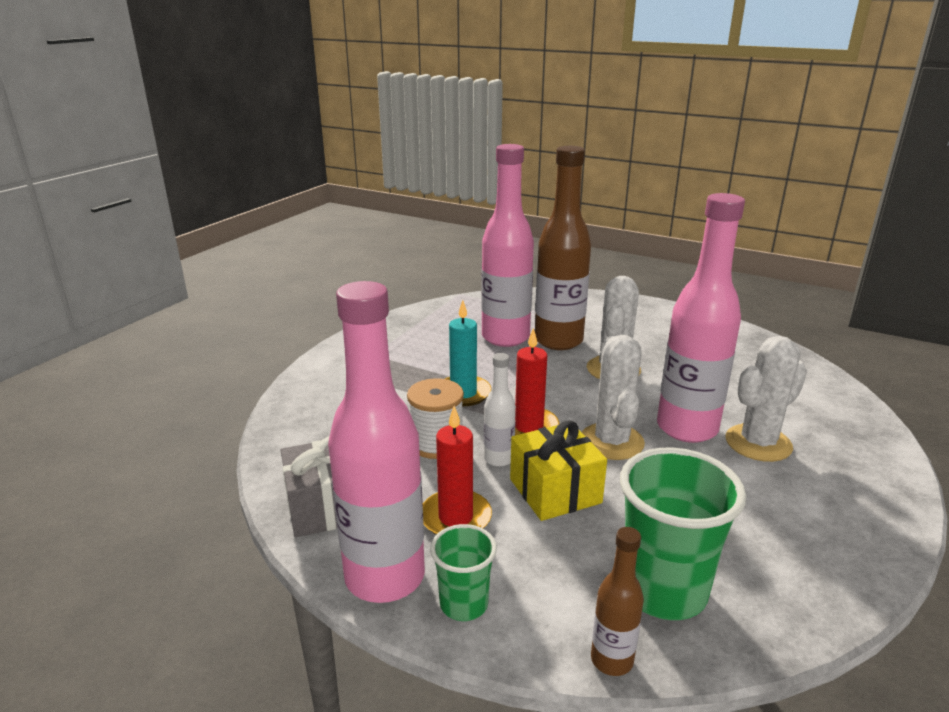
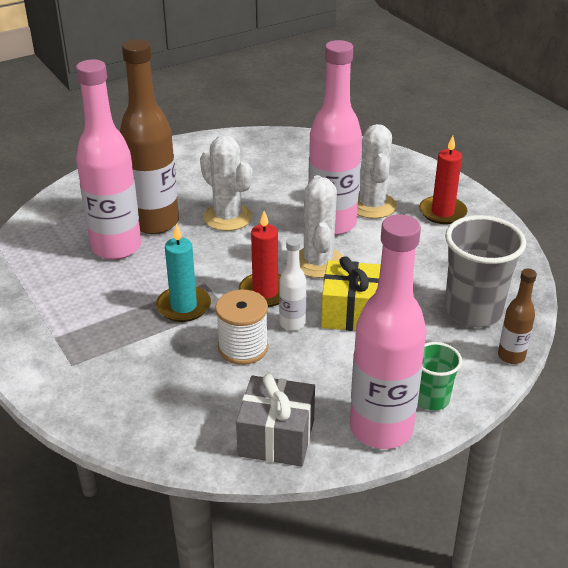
camera: 60 degrees left, 10 degrees up
(455, 517) = (343, 371): red candle -> red candle (442, 212)
(611, 442) = (318, 262): white cactus -> white cactus turned 60 degrees clockwise
(663, 591) = (473, 312): green cup -> grey cup

